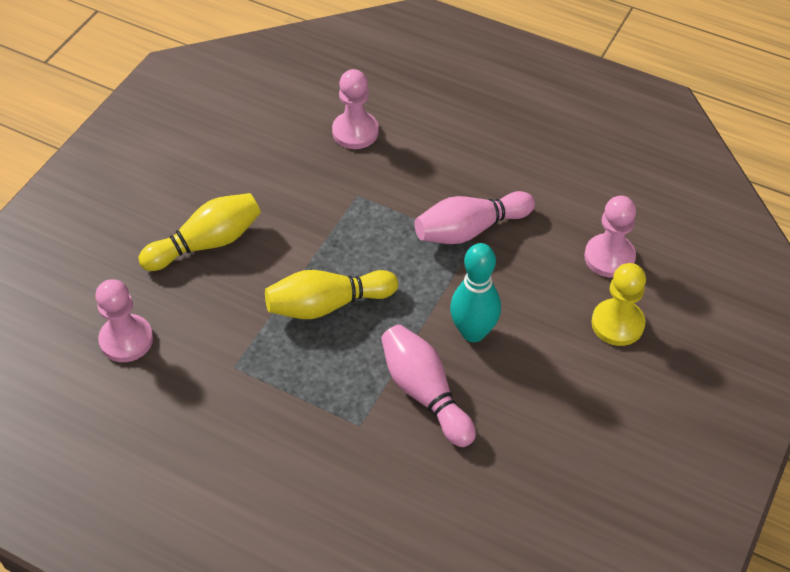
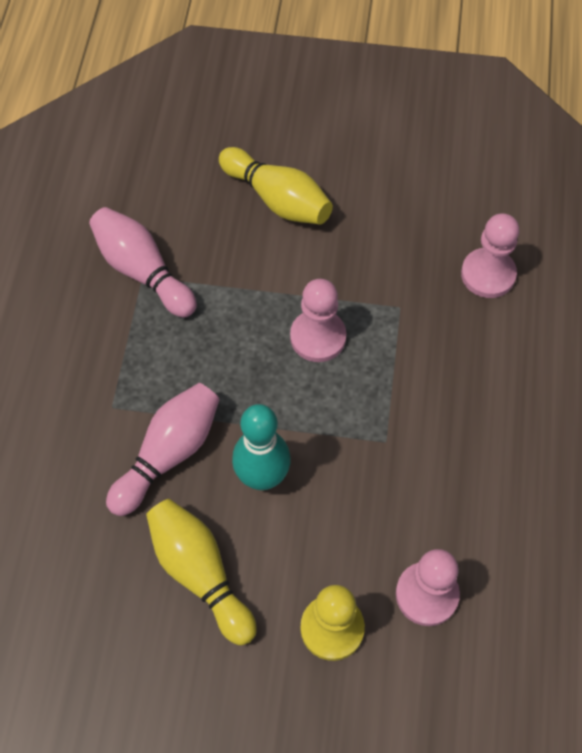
camera: 70 degrees right, 10 degrees up
(126, 340) = (141, 181): pink pawn -> pink pawn (318, 337)
(327, 305) = (244, 329): yellow bowling pin -> yellow bowling pin (200, 573)
(470, 229) = (401, 432): pink bowling pin -> pink bowling pin (142, 271)

